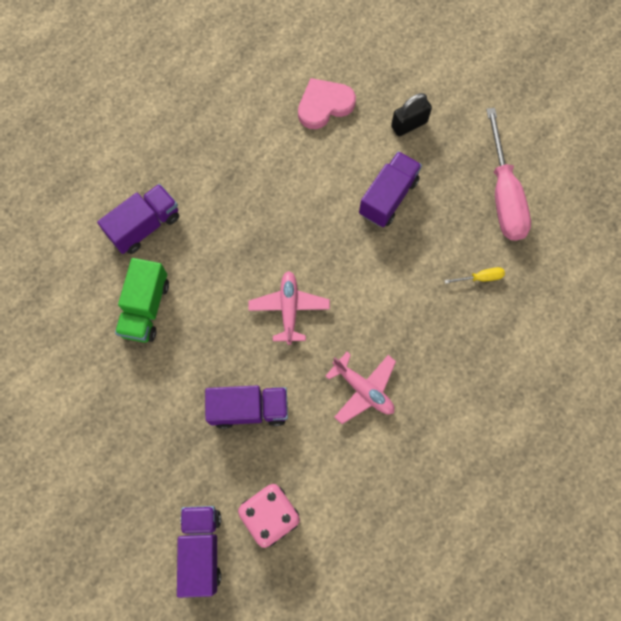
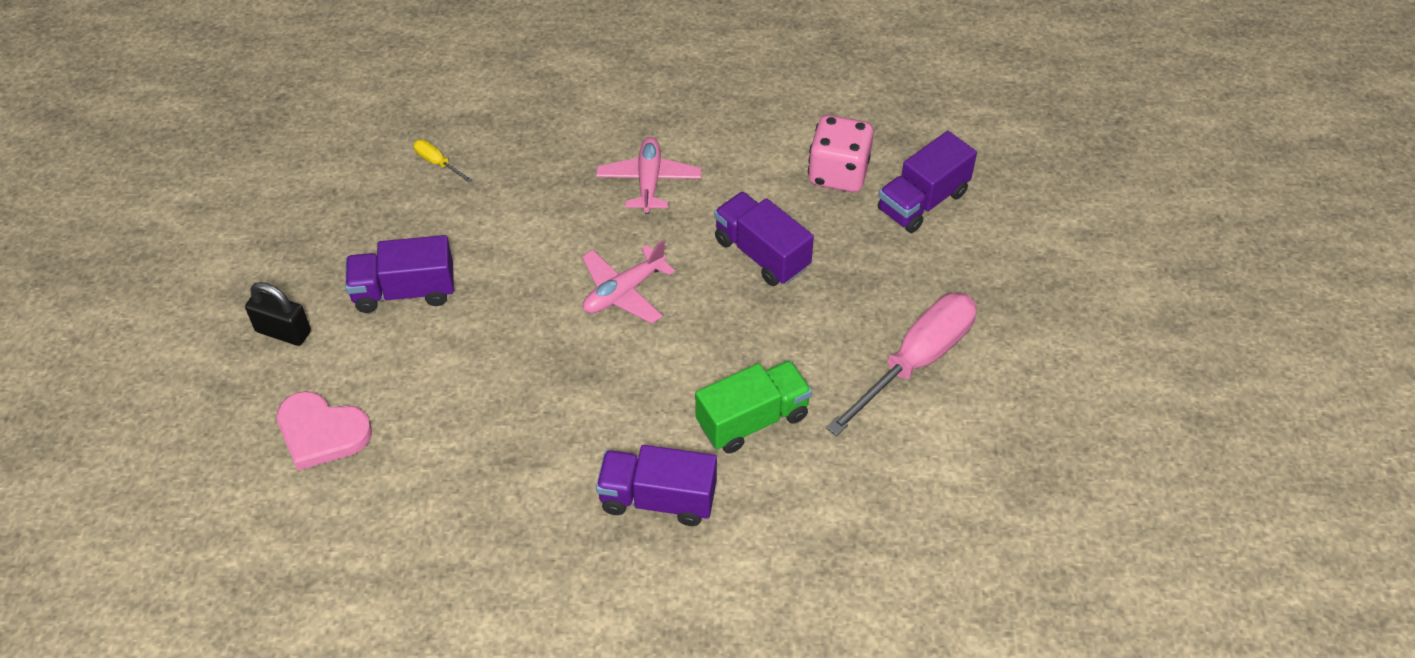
camera: 130 degrees left, 20 degrees down
(503, 194) = (314, 197): pink screwdriver -> pink screwdriver (916, 361)

